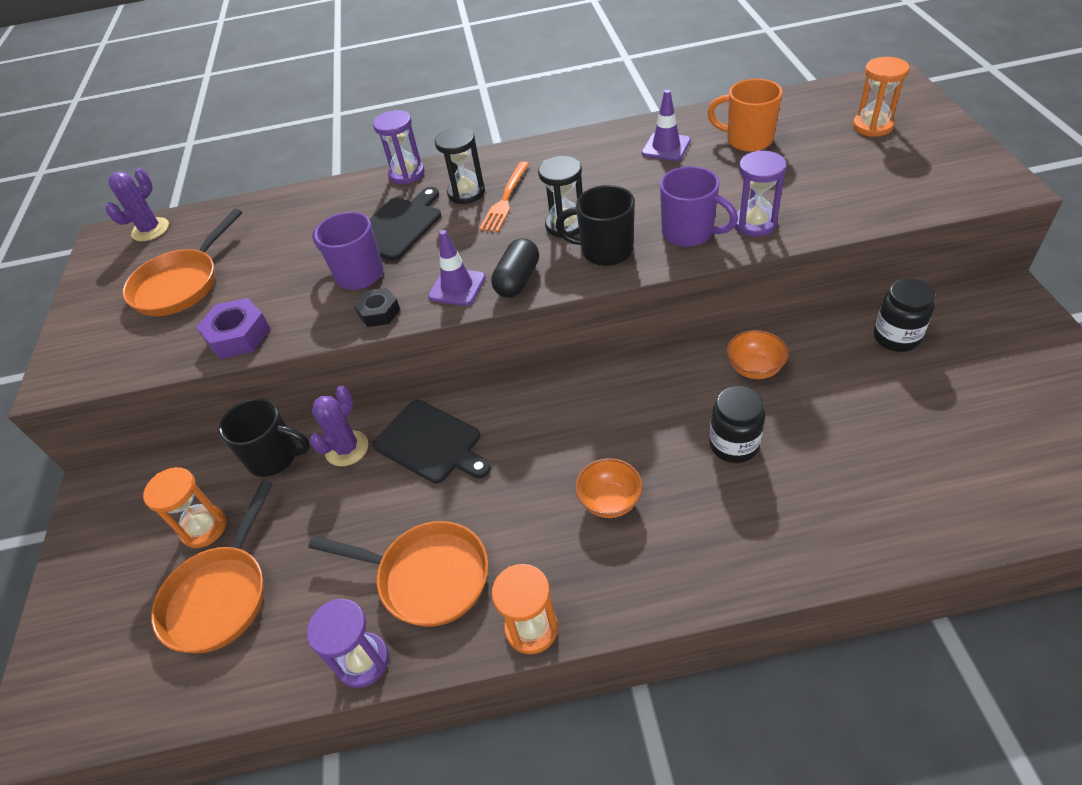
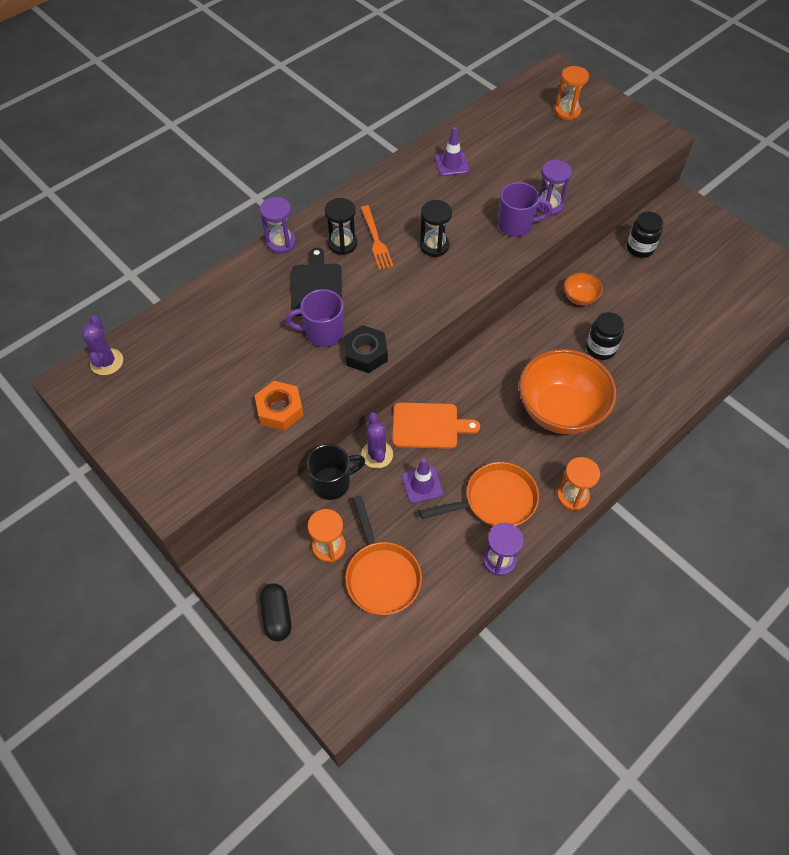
camera: 40 degrees left, 10 degrees up
(181, 284) = (189, 393): orange pan -> none
(238, 335) = (280, 410): purple nut -> orange nut
(379, 312) = (365, 353): black nut -> black nut, size x1.51
(431, 443) = (429, 426): black cutting board -> orange cutting board
(457, 287) = (402, 316): purple traffic cone -> purple traffic cone (422, 484)
(517, 280) = (437, 296): black capsule -> black capsule (277, 616)
(605, 251) = (475, 256): black mug -> none
(609, 501) = (560, 410): orange bowl -> orange bowl, size x2.25
(747, 140) = (500, 143): orange mug -> none

